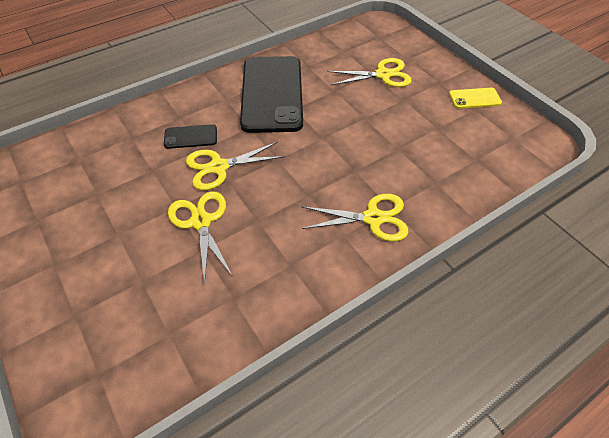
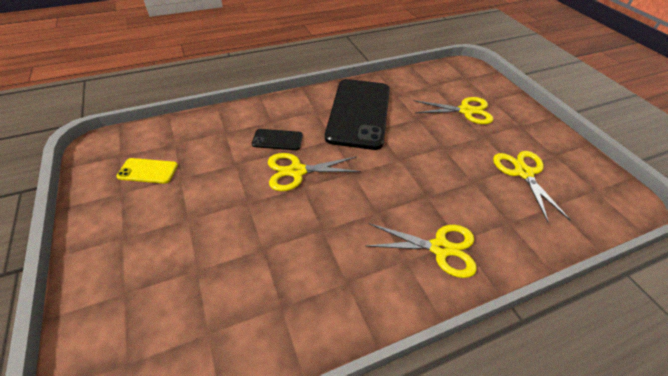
camera: 10 degrees right, 5 degrees down
(201, 222) = (268, 221): yellow scissors -> yellow scissors (523, 173)
(474, 98) = (555, 145): yellow phone -> yellow phone (148, 171)

